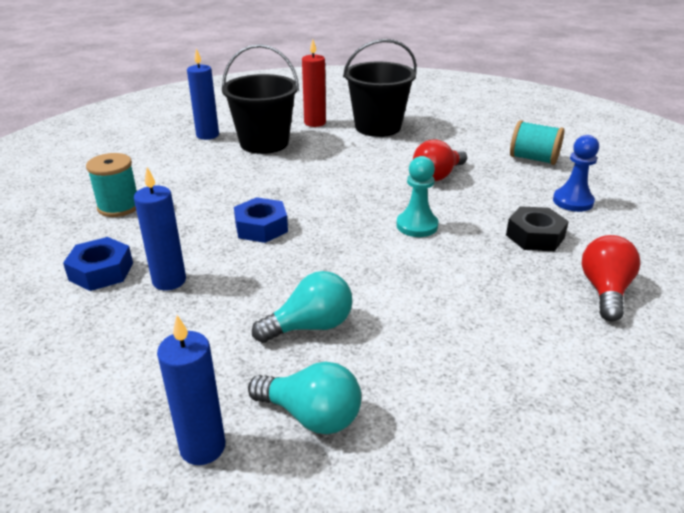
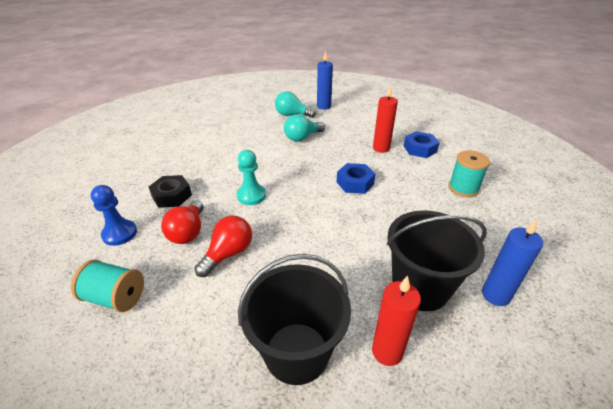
camera: 170 degrees right, 5 degrees up
(169, 281) = (381, 148): blue candle -> red candle
(605, 291) = (152, 165): red light bulb -> red light bulb (188, 232)

